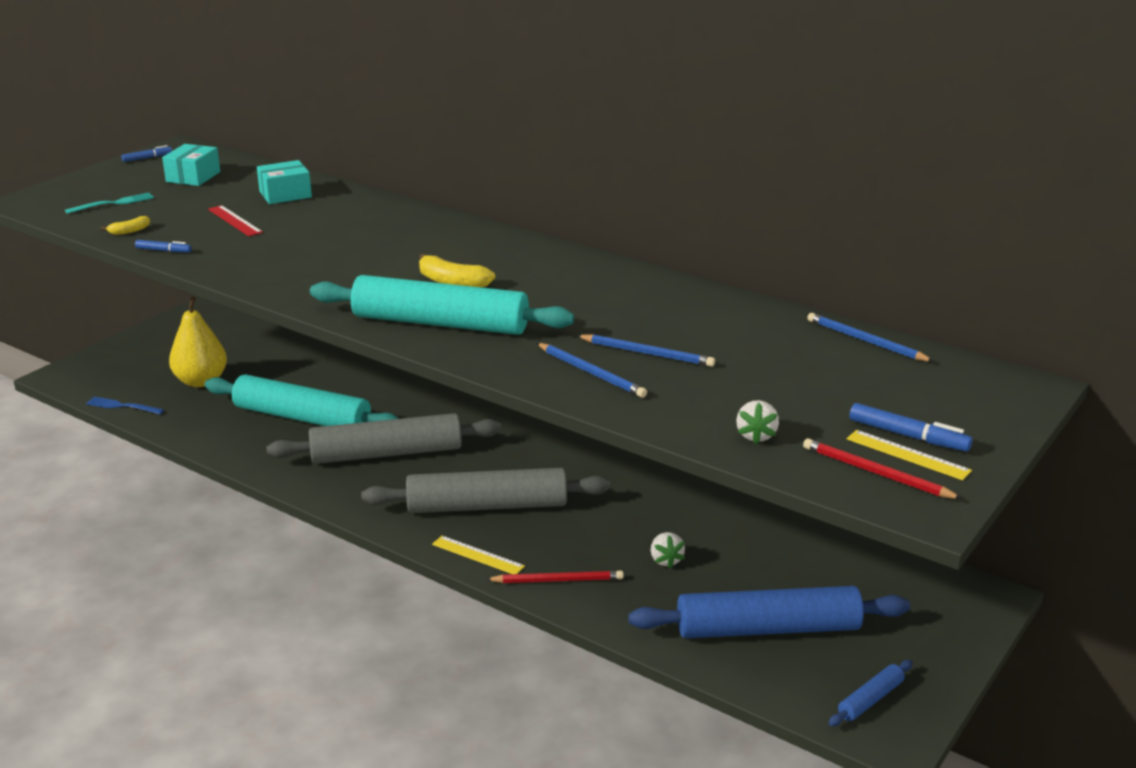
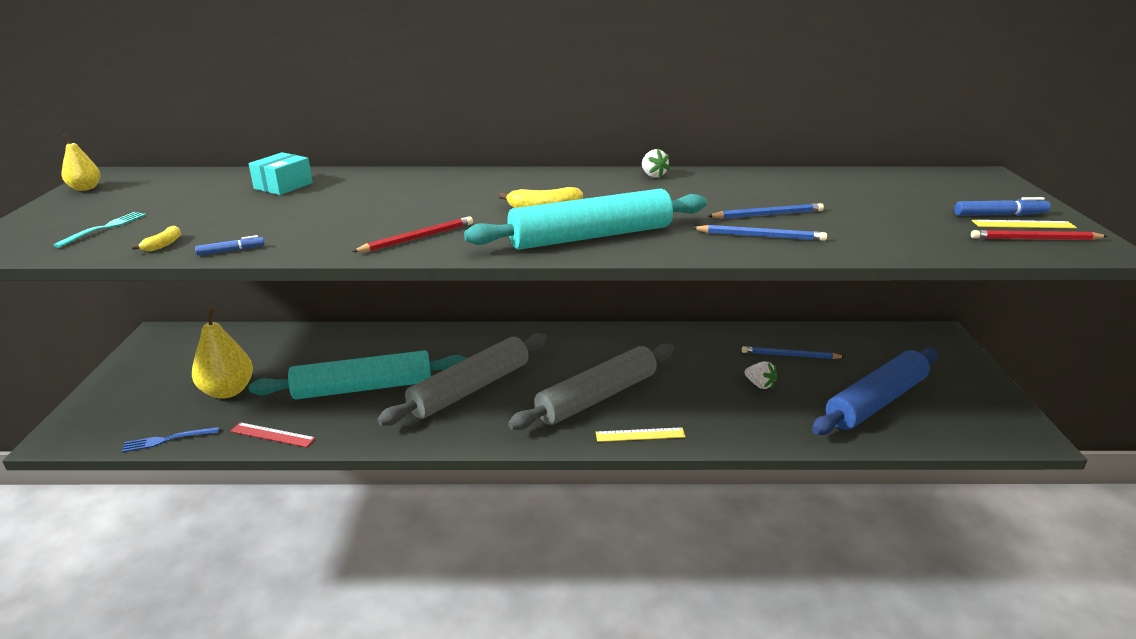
camera: 35 degrees left, 0 degrees up
(147, 158) = (85, 188): blue marker -> yellow pear
(193, 177) = (163, 192): turquoise box -> none
(234, 221) = (267, 213): red ruler -> red ruler (272, 435)
(558, 580) = (716, 428): red pencil -> red pencil (417, 238)
(756, 436) = (933, 240): white strawberry -> white strawberry (653, 175)
(865, 341) = (864, 175): blue pencil -> blue pencil (790, 355)
(870, 699) = (986, 418): blue rolling pin -> none

